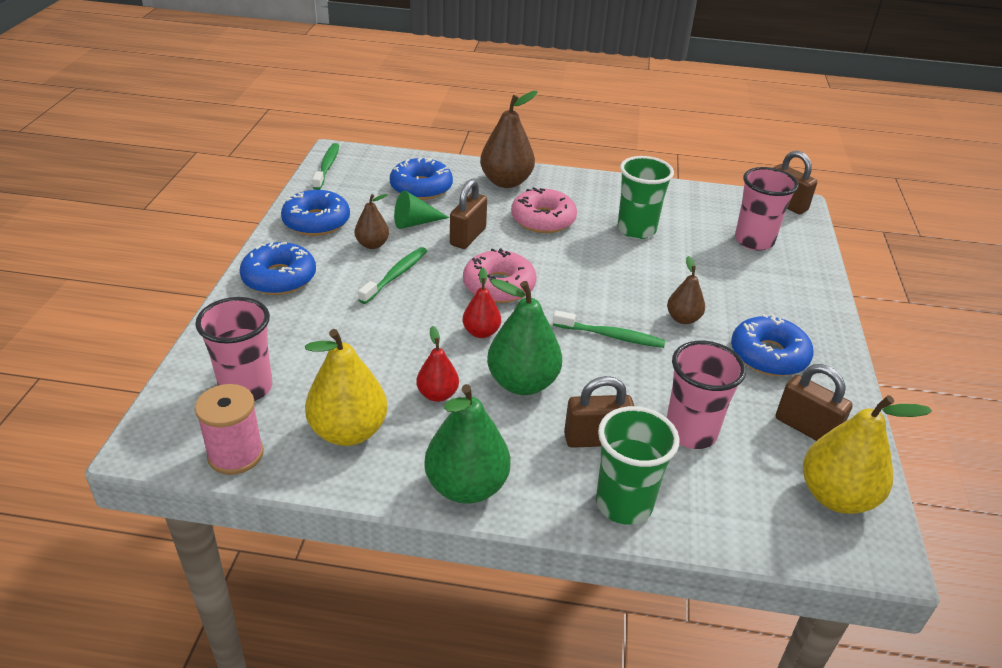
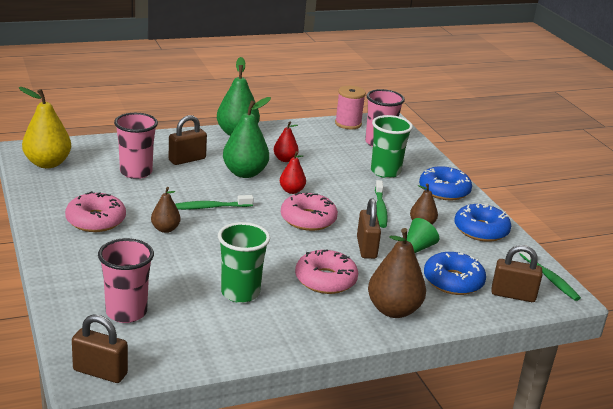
camera: 150 degrees right, 10 degrees down
(349, 432) = (310, 139): yellow pear -> none
(624, 504) = (159, 141): green cup -> green cup (385, 172)
(768, 355) = (96, 220): blue donut -> pink donut
(806, 428) = (66, 187): brown padlock -> brown padlock (513, 295)

